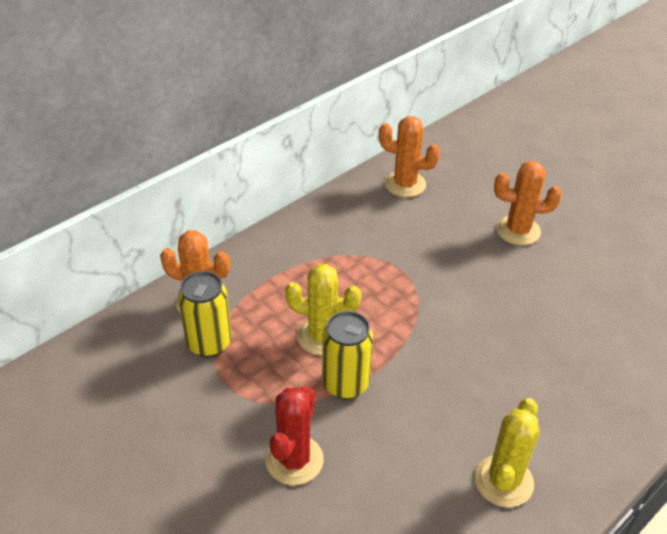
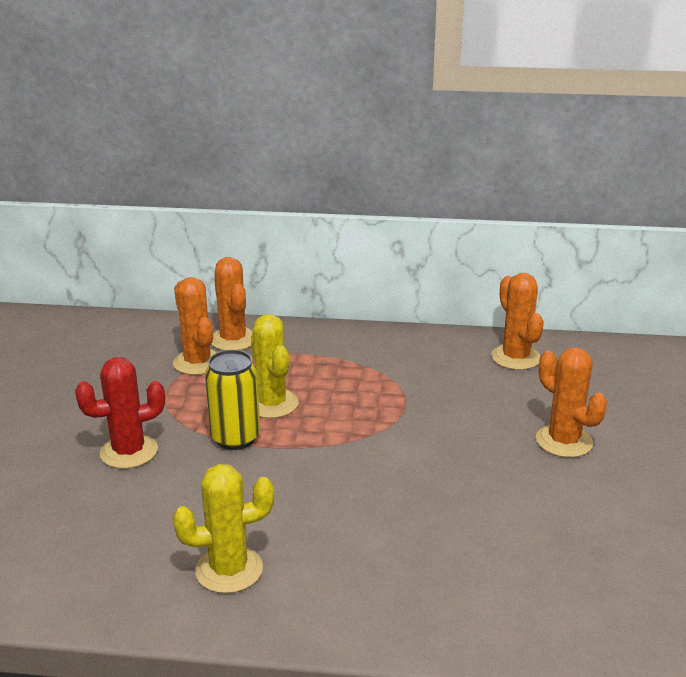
camera: 50 degrees right, 15 degrees down
(209, 343) = (198, 362): yellow can -> orange cactus

